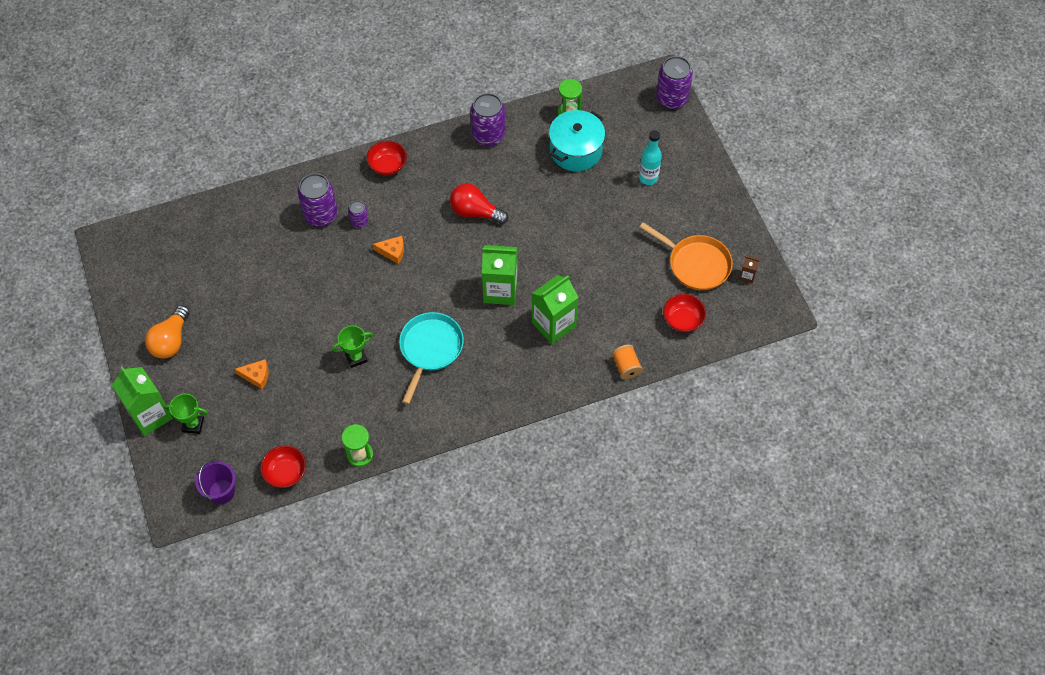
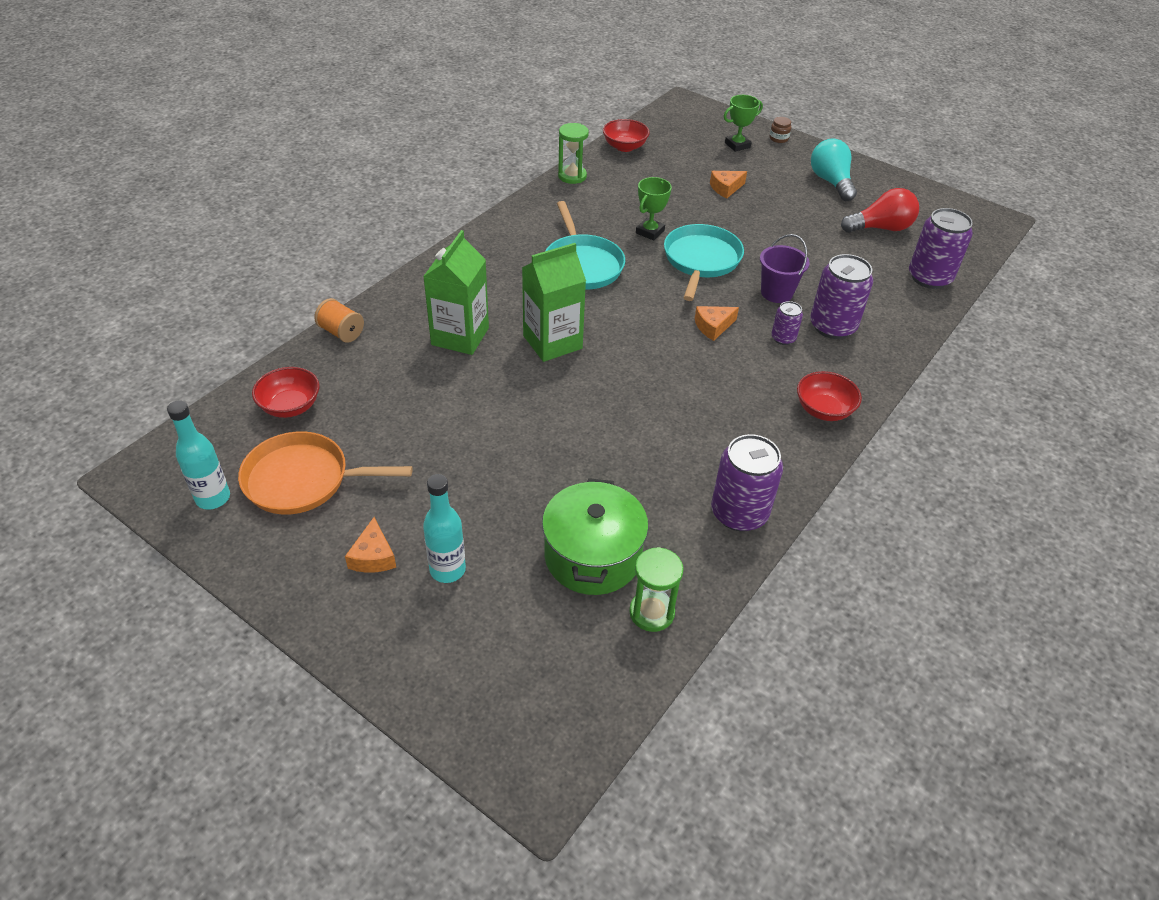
camera: 145 degrees right, 15 degrees down
(150, 415) = (778, 138): green carton -> brown jar
(171, 340) = (831, 182): orange light bulb -> turquoise light bulb
(221, 492) = (663, 122): purple bucket -> purple bucket (776, 293)
(347, 310) = (701, 260): none -> turquoise pan
(475, 212) = (660, 408): red light bulb -> red light bulb (880, 228)
(576, 150) = (592, 556): turquoise pot -> green pot
(671, 98) = (491, 743): purple can -> purple can (929, 277)
(680, 202) = (373, 556): none -> orange cheese
(747, 276) = (213, 498): brown carton -> turquoise bottle

